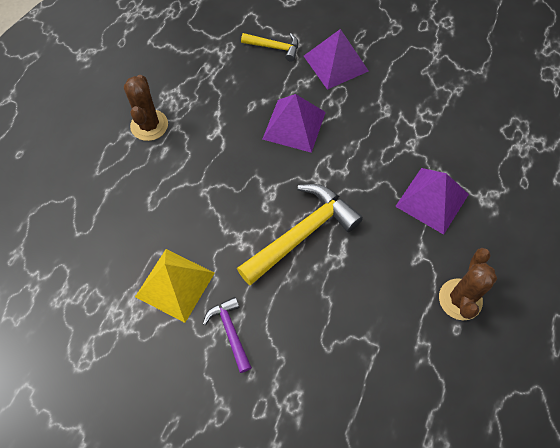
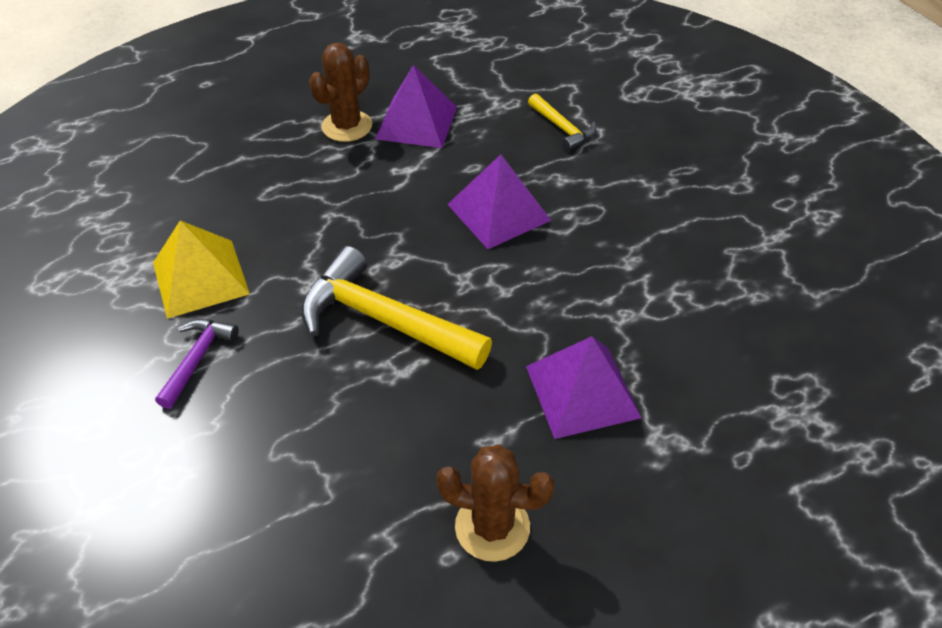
camera: 40 degrees right, 15 degrees down
(302, 233) = (383, 320): yellow hammer -> yellow hammer turned 150 degrees counterclockwise
(335, 63) = (620, 181): purple pyramid -> purple pyramid (416, 122)
(460, 299) = (492, 527): brown cactus -> brown cactus turned 45 degrees clockwise

